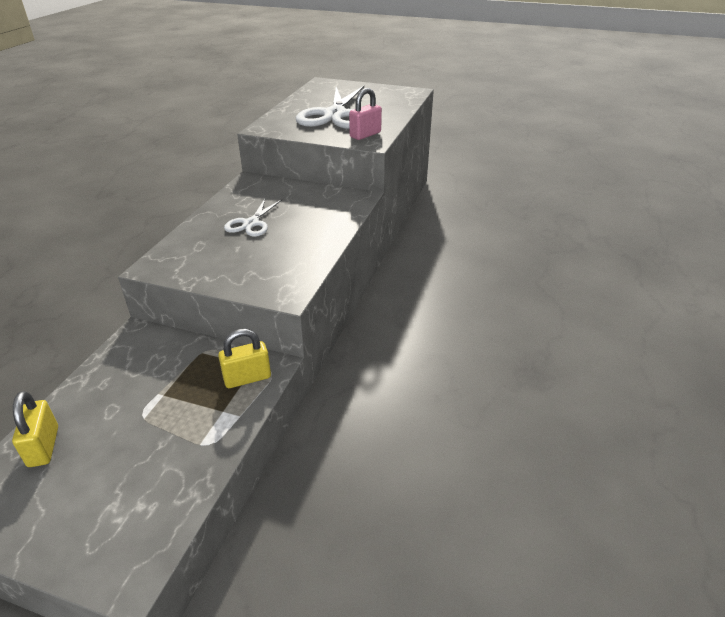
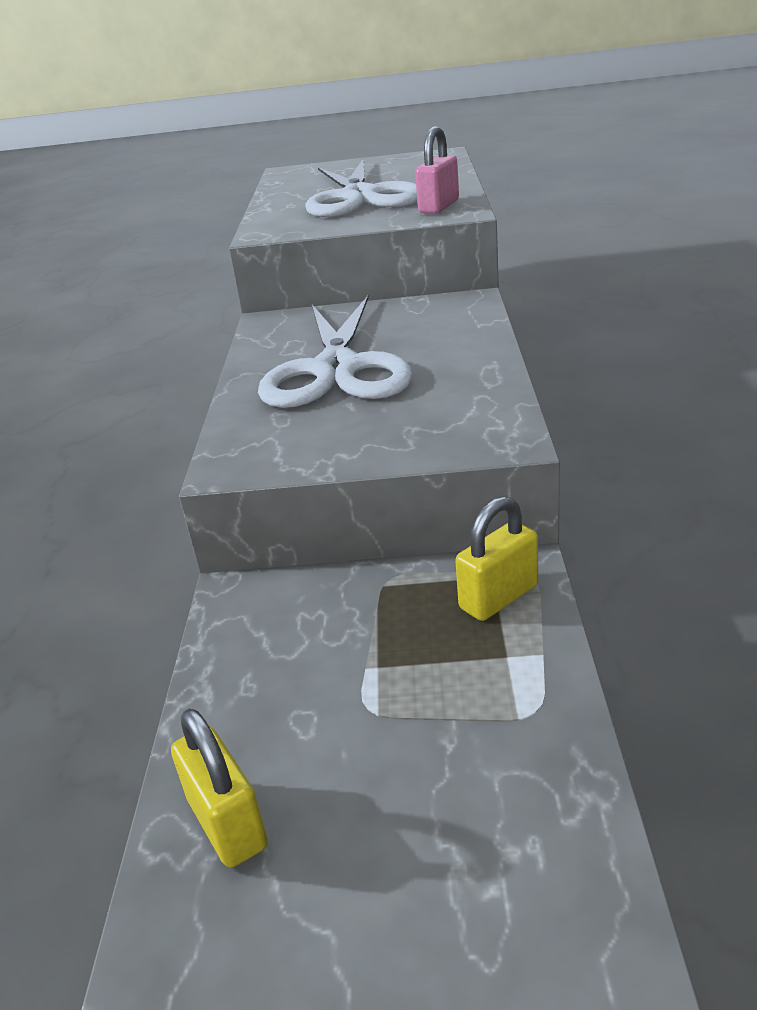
camera: 15 degrees left, 5 degrees down
(251, 223) = (336, 370): white scissors -> white scissors, size x1.93

